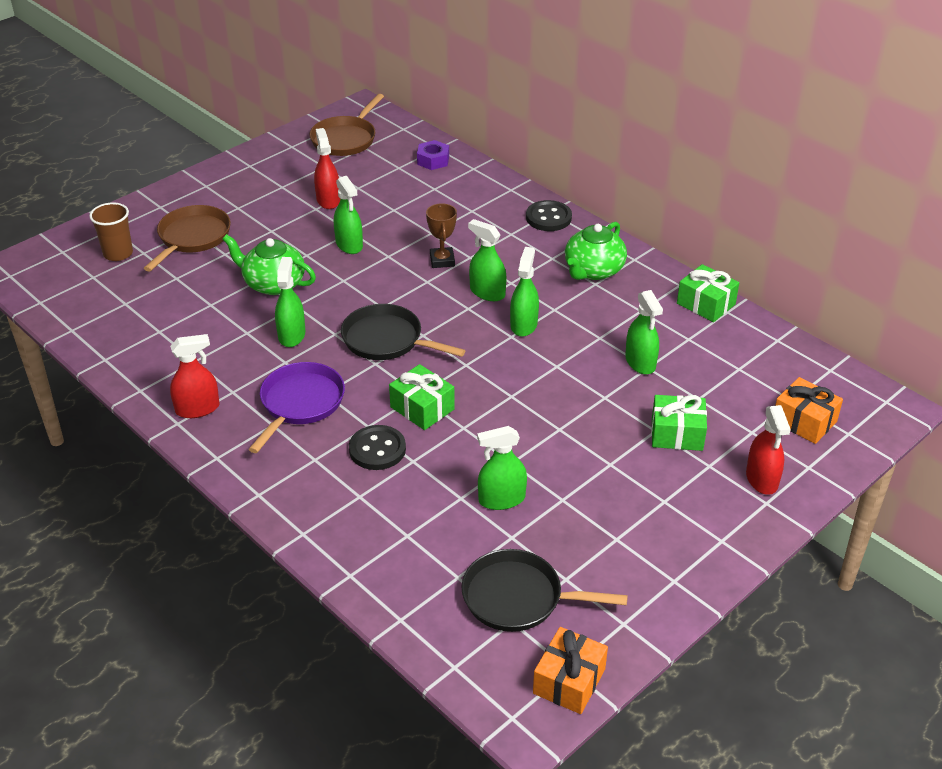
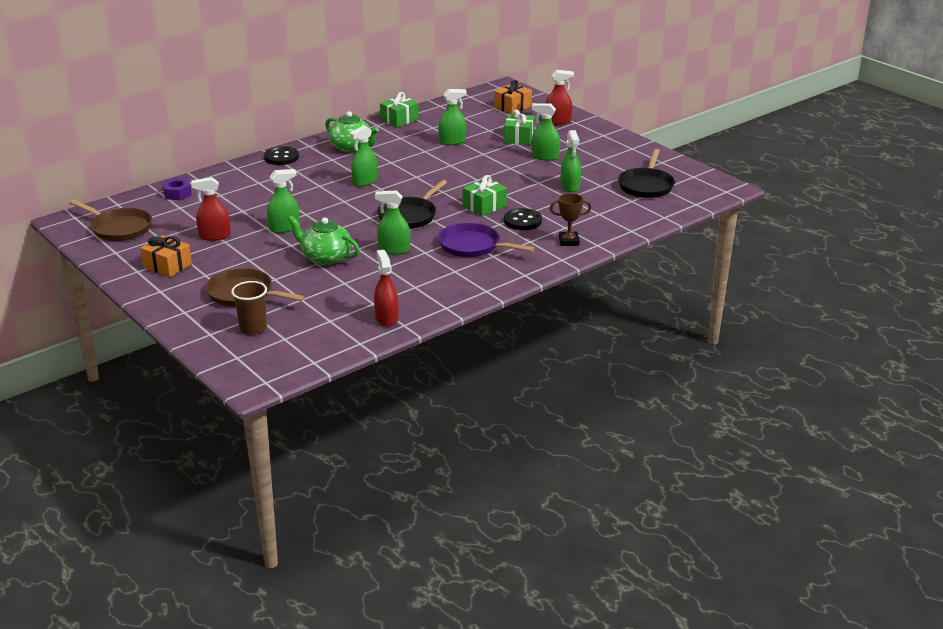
camera: 85 degrees left, 10 degrees down
(197, 409) = (471, 283): red spray bottle -> red spray bottle (386, 318)
(273, 284) = (326, 257): green teapot -> green teapot turned 90 degrees clockwise
(442, 260) = (320, 195): brown trophy -> brown trophy (568, 241)
(523, 325) = (405, 172): green spray bottle -> green spray bottle (545, 157)
(569, 681) = (701, 177): orange gift -> orange gift (167, 266)

